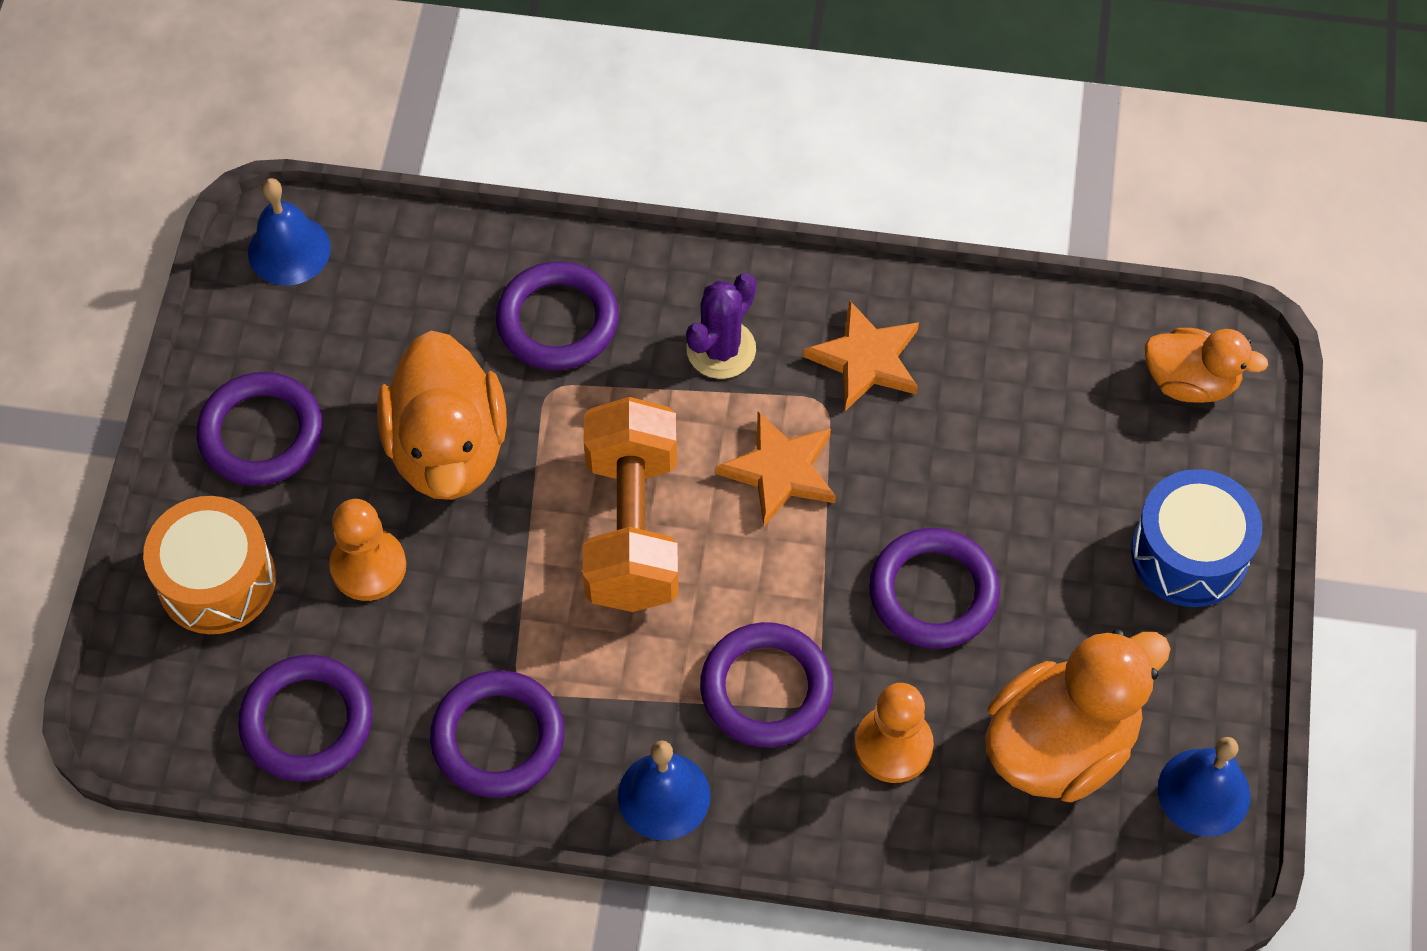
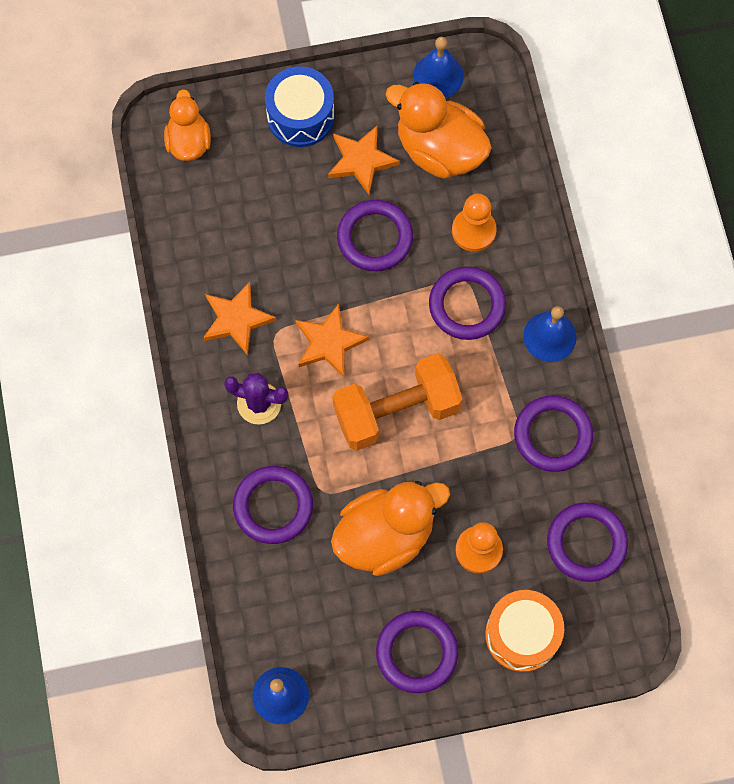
camera: 110 degrees left, 10 degrees up
(1078, 618) = (361, 160): none -> orange star

